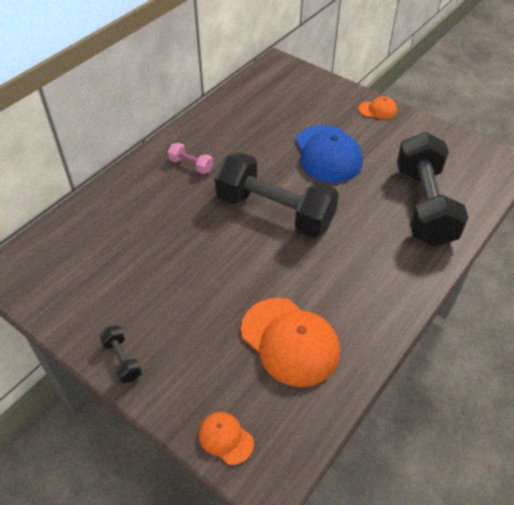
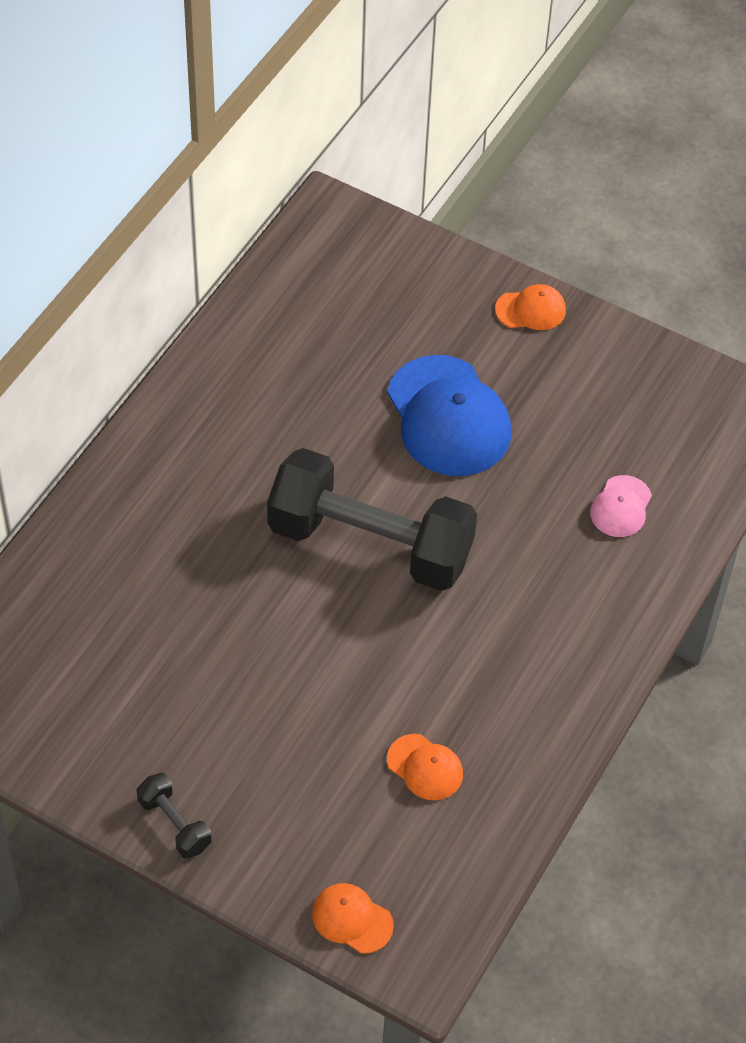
camera: 10 degrees left, 5 degrees up
(191, 165) = (208, 464): pink dumbbell -> none
(290, 341) = (425, 767): orange cap -> orange cap, size x0.49
(424, 205) = (621, 507): black dumbbell -> pink cap

